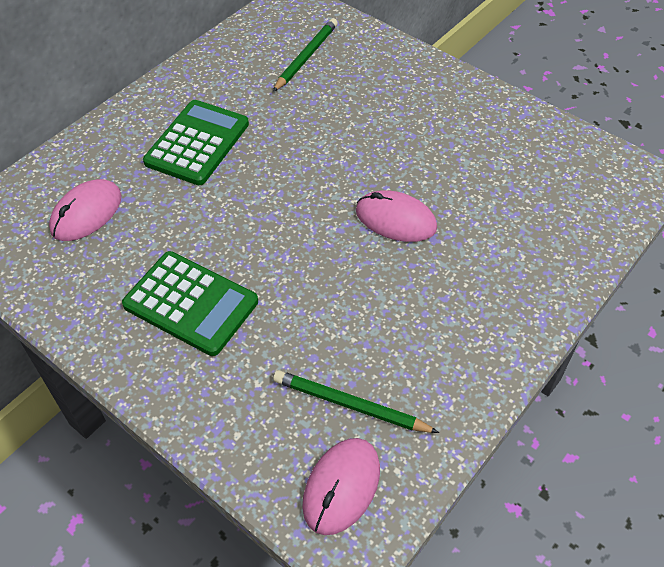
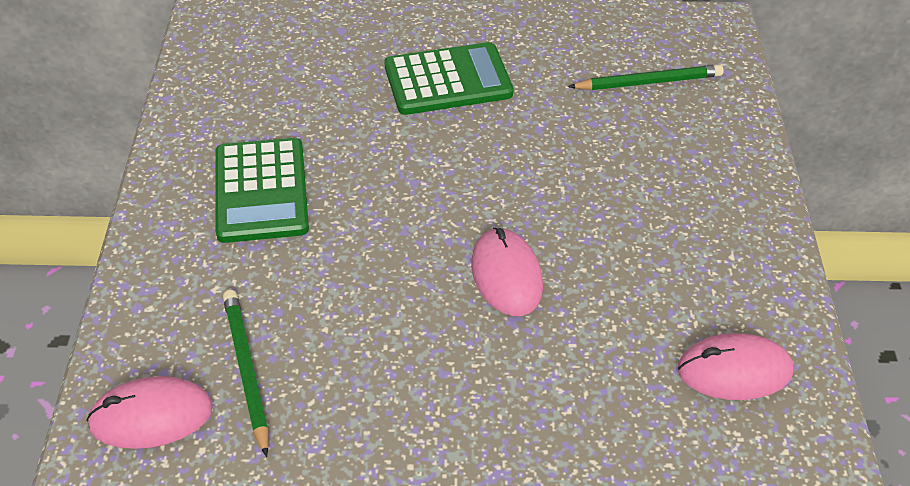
camera: 50 degrees right, 5 degrees down
(86, 213) = (295, 66): pink mouse -> pink mouse (734, 370)

